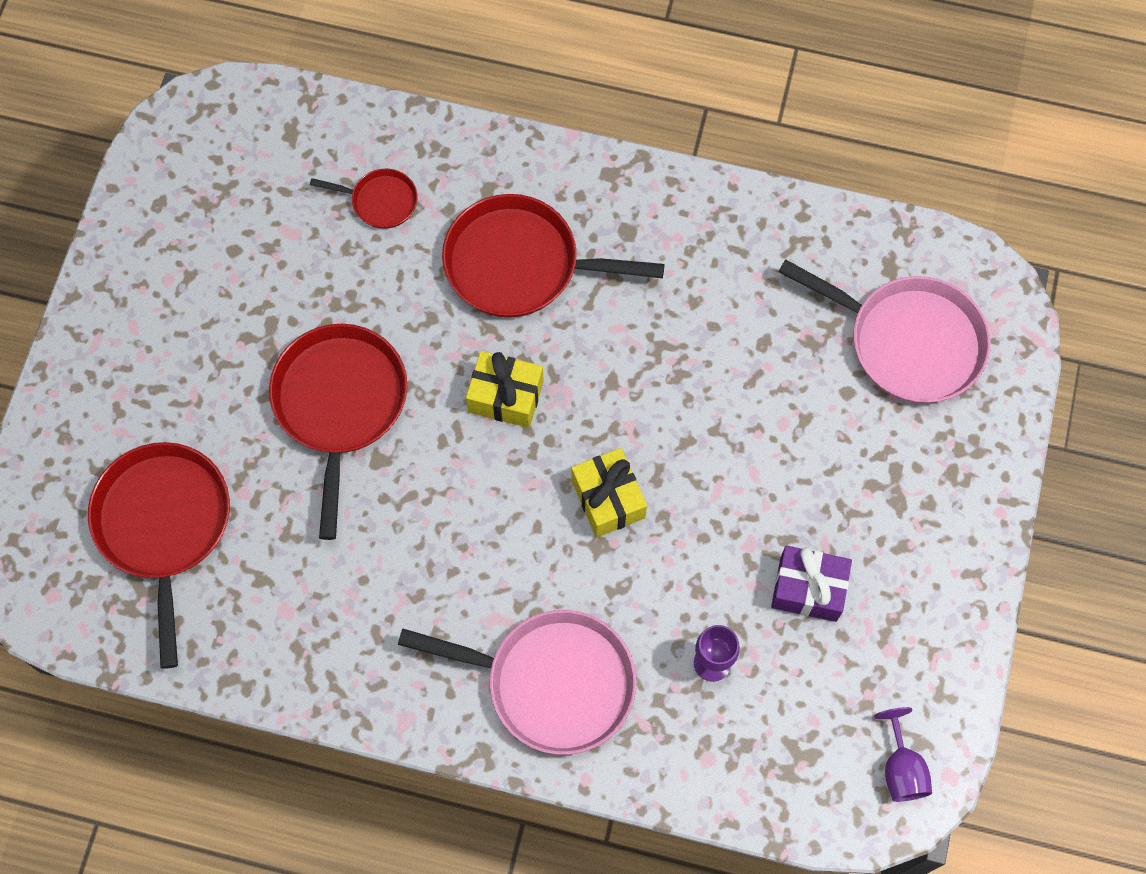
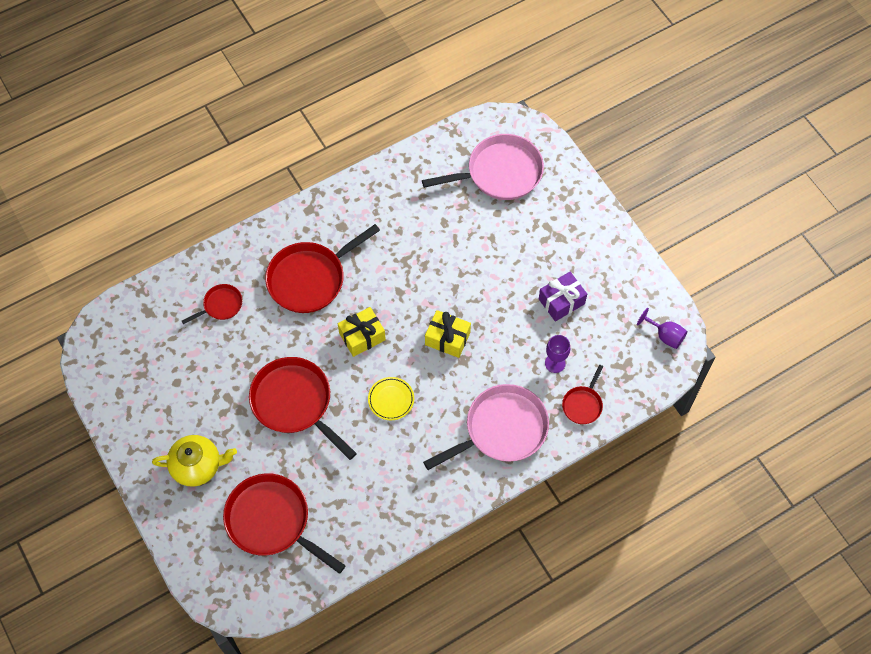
camera: 45 degrees left, 5 degrees down
(152, 376) = (197, 466): none -> yellow teapot
(457, 511) = (391, 399): none -> yellow plate
(691, 752) = (583, 404): none -> red pan

